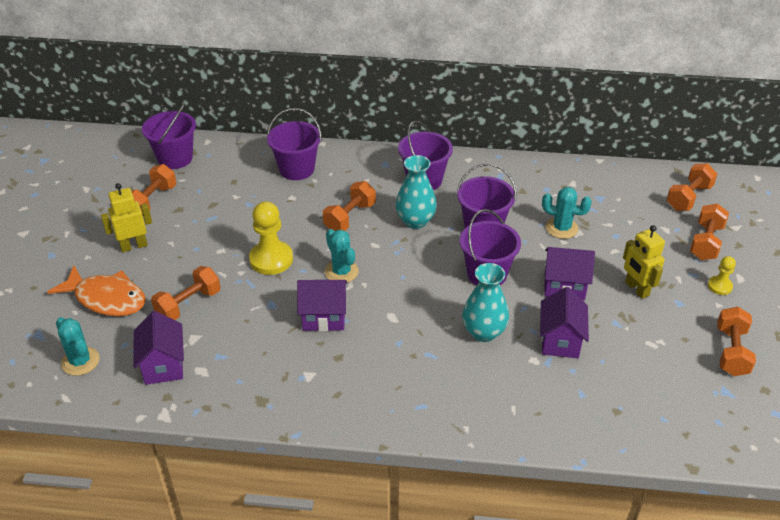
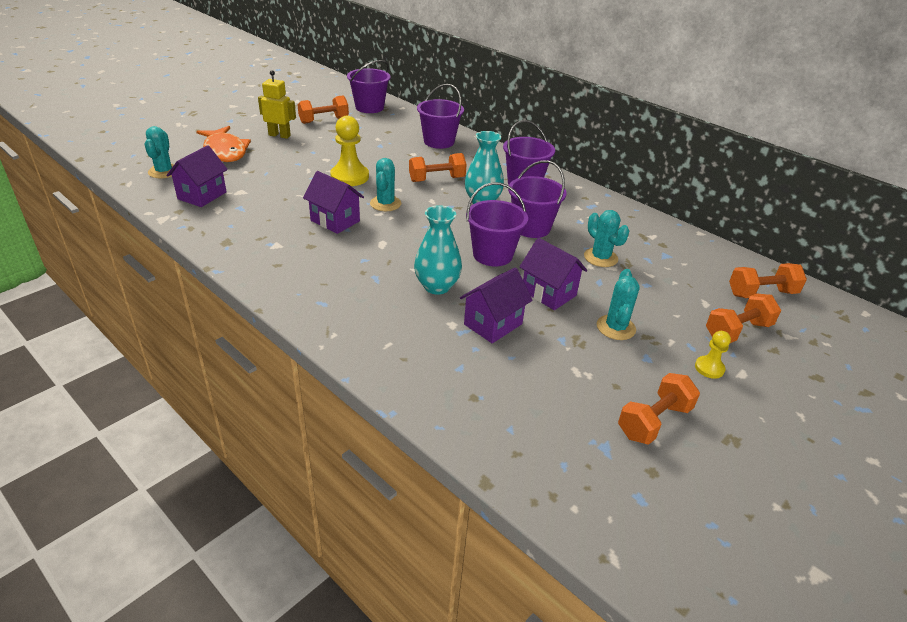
camera: 35 degrees right, 5 degrees down
(188, 304) = (264, 175): orange dumbbell -> none
(636, 289) = (615, 327): yellow robot -> turquoise cactus

